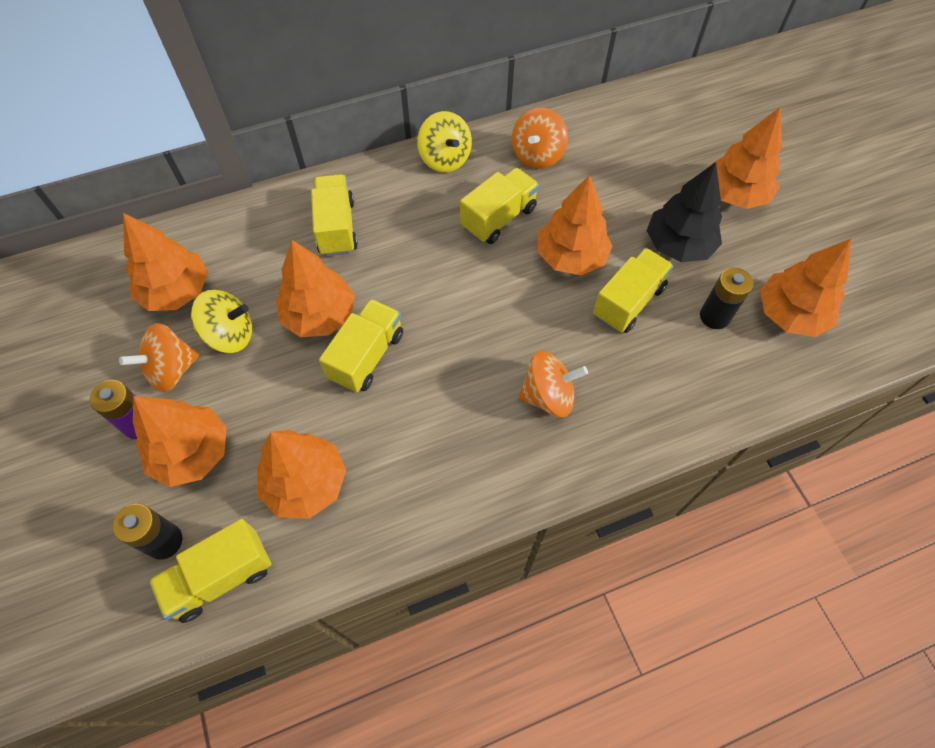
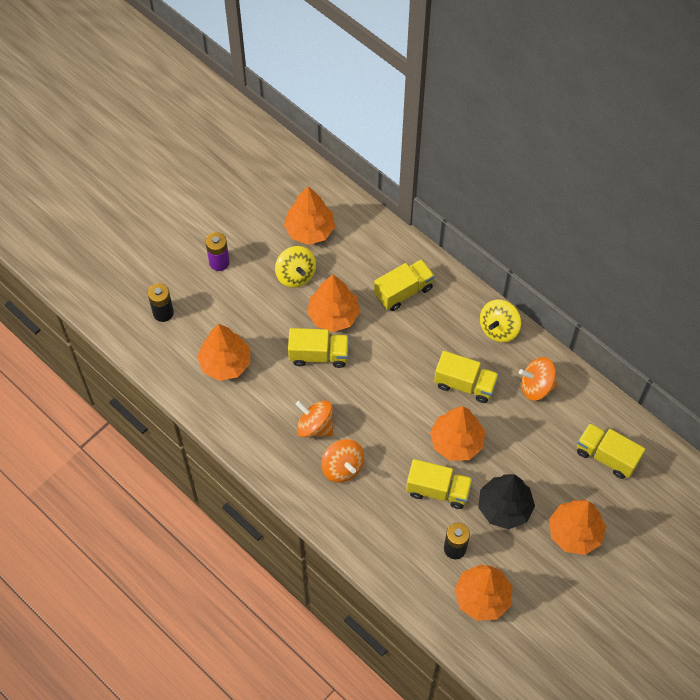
camera: 65 degrees right, 0 degrees up
(172, 370) = (258, 258): orange spinning top -> orange spinning top (315, 426)
(192, 453) = (215, 297): orange tree -> none
(220, 577) = (157, 349): yellow truck -> yellow truck (606, 456)

